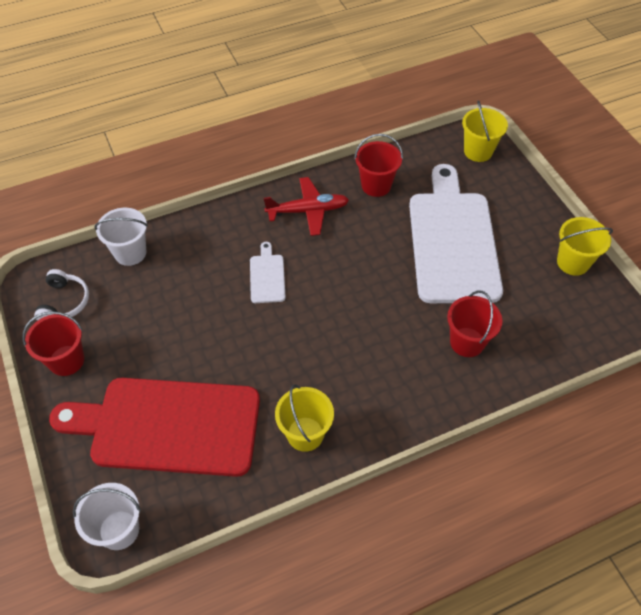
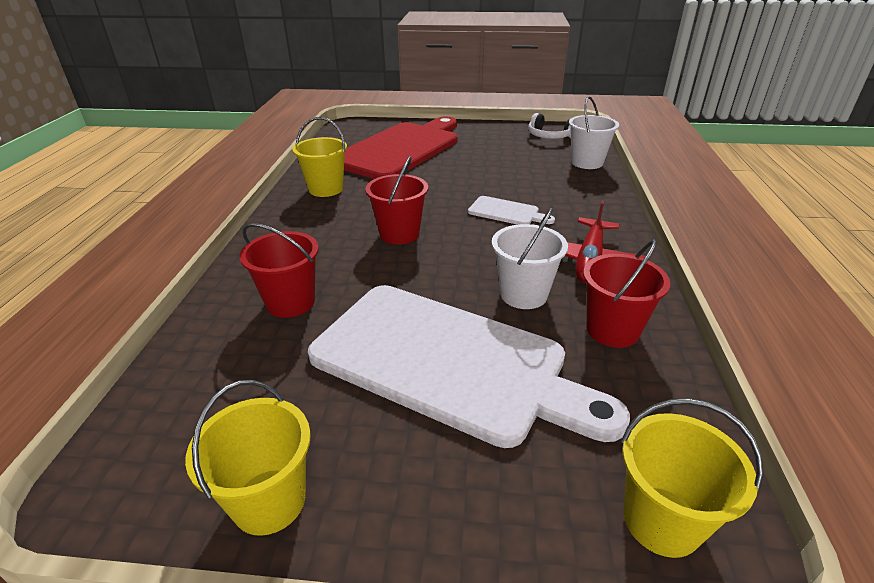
camera: 120 degrees right, 20 degrees down
(66, 360) = (493, 131): red bucket -> red bucket (399, 234)
(119, 530) = (350, 128): white bucket -> white bucket (523, 294)

